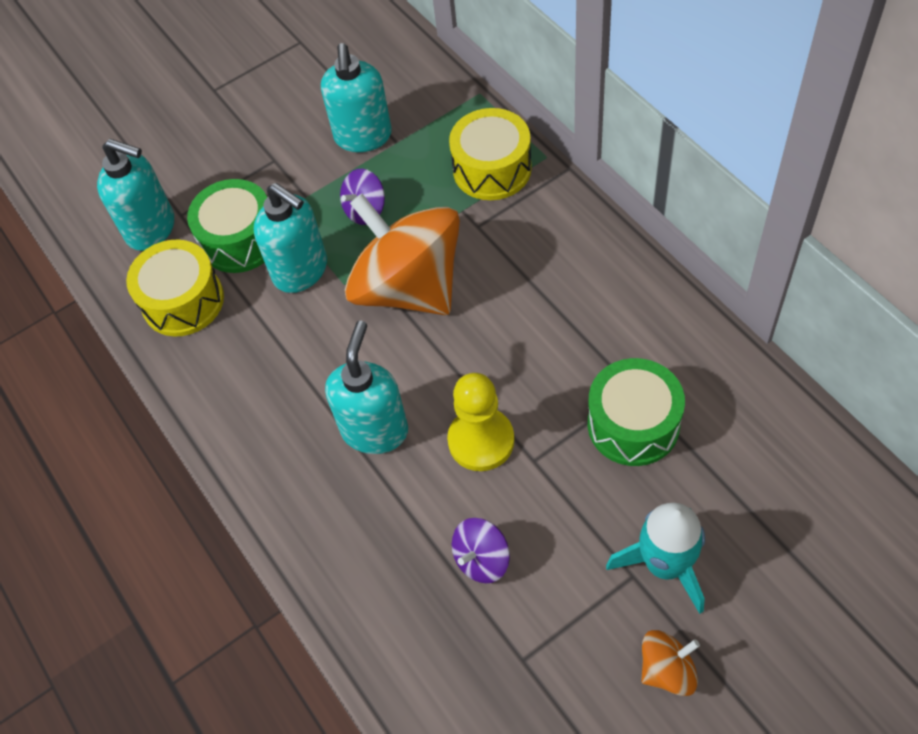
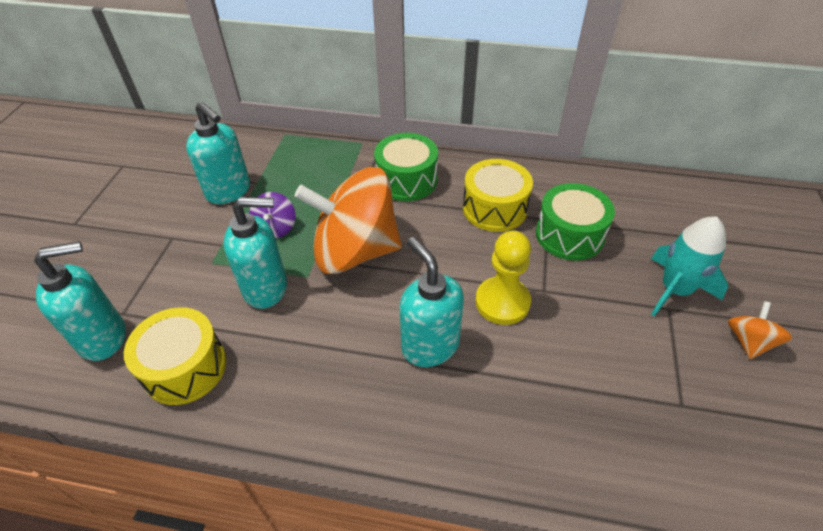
camera: 50 degrees left, 10 degrees down
(240, 240) = (194, 299): green drum -> green drum (406, 180)
(482, 559) = (587, 367): purple spinning top -> none
(492, 169) = (336, 164): yellow drum -> yellow drum (494, 208)

